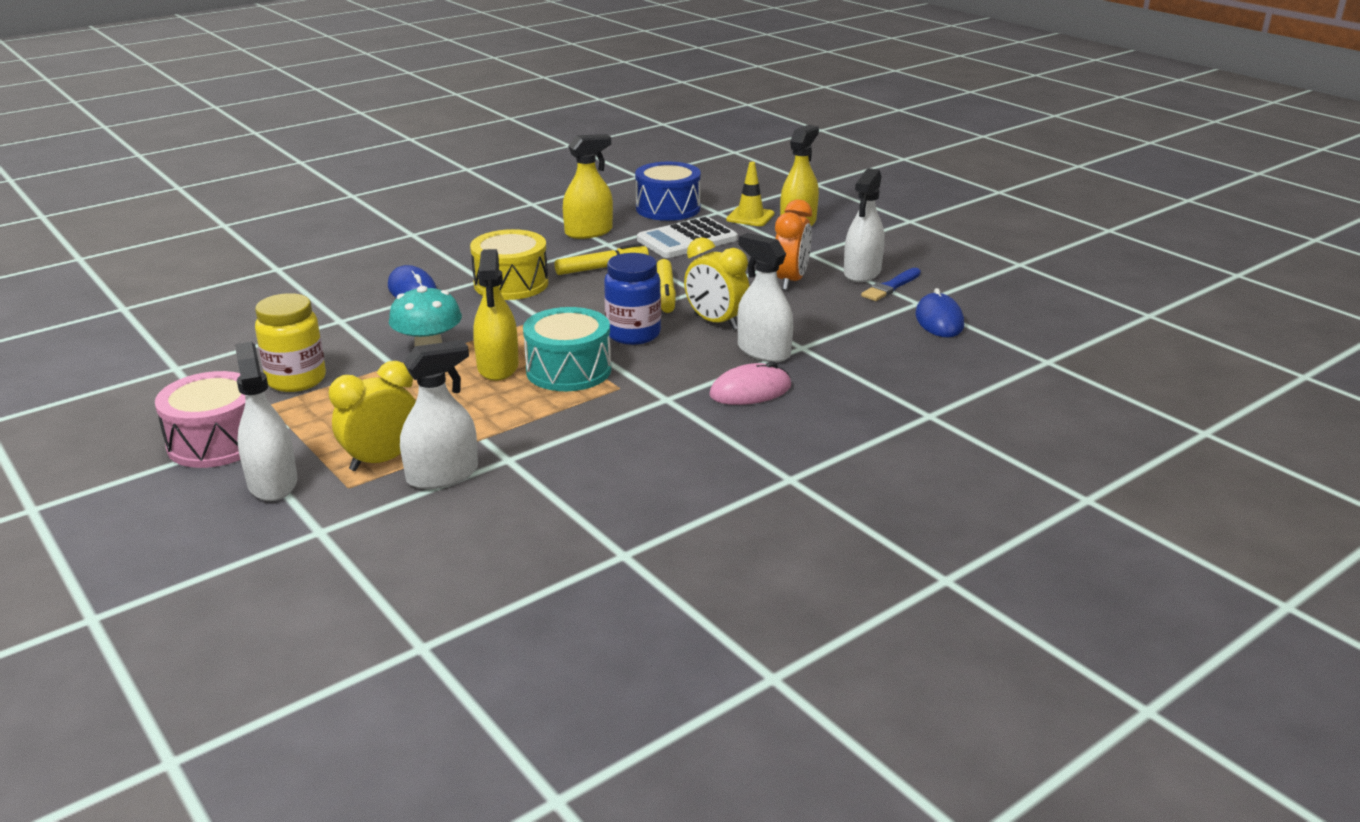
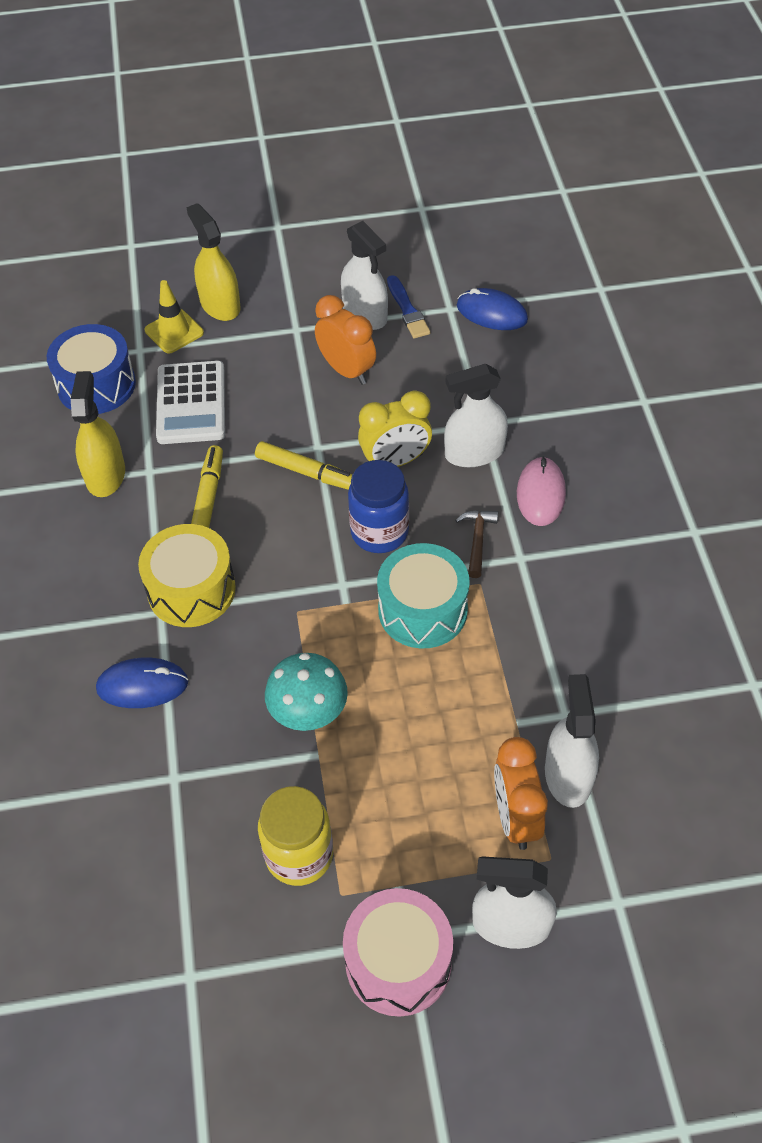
camera: 60 degrees left, 25 degrees up
(382, 460) = (516, 817): yellow clock -> orange clock
(498, 367) = (380, 664): yellow spray bottle -> none
(666, 375) = (477, 540): none -> brown hammer

